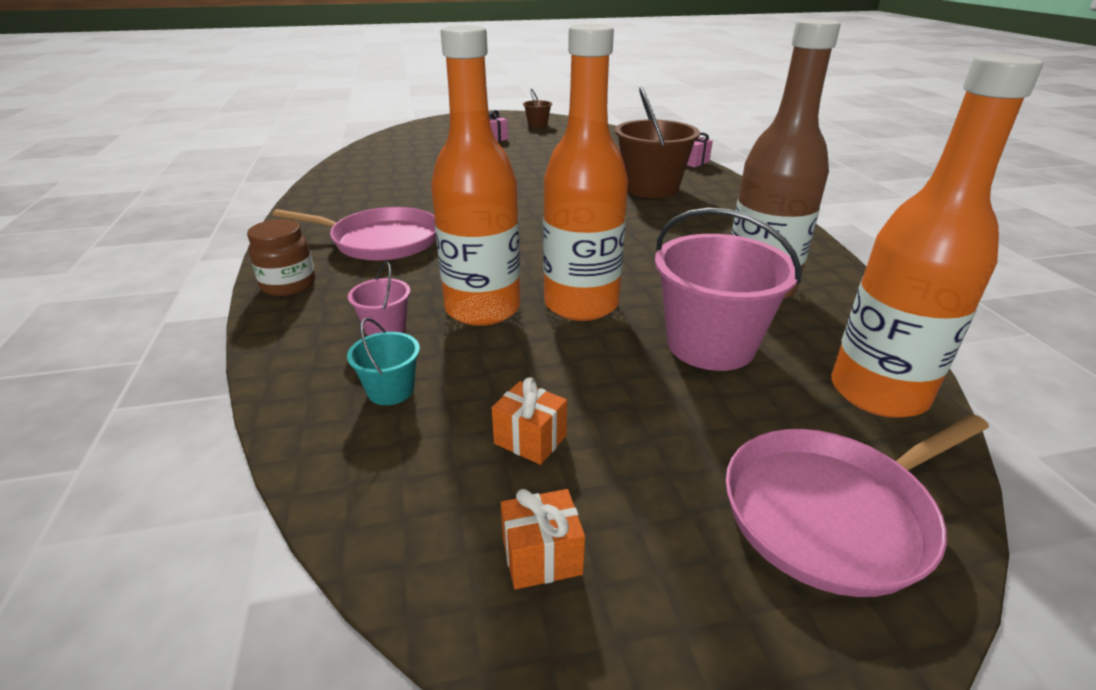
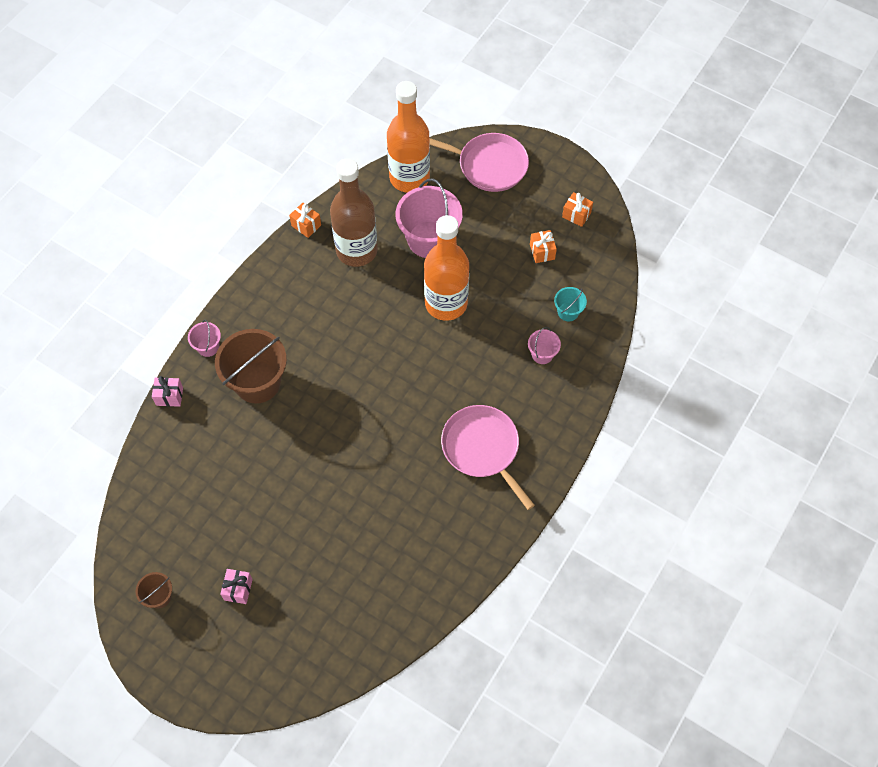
camera: 135 degrees left, 30 degrees up
(288, 285) = (561, 433): brown jar -> none
(483, 309) = (490, 335): orange bottle -> none
(724, 184) = (208, 347): none -> pink bucket
(846, 275) = (306, 225): none -> orange gift

